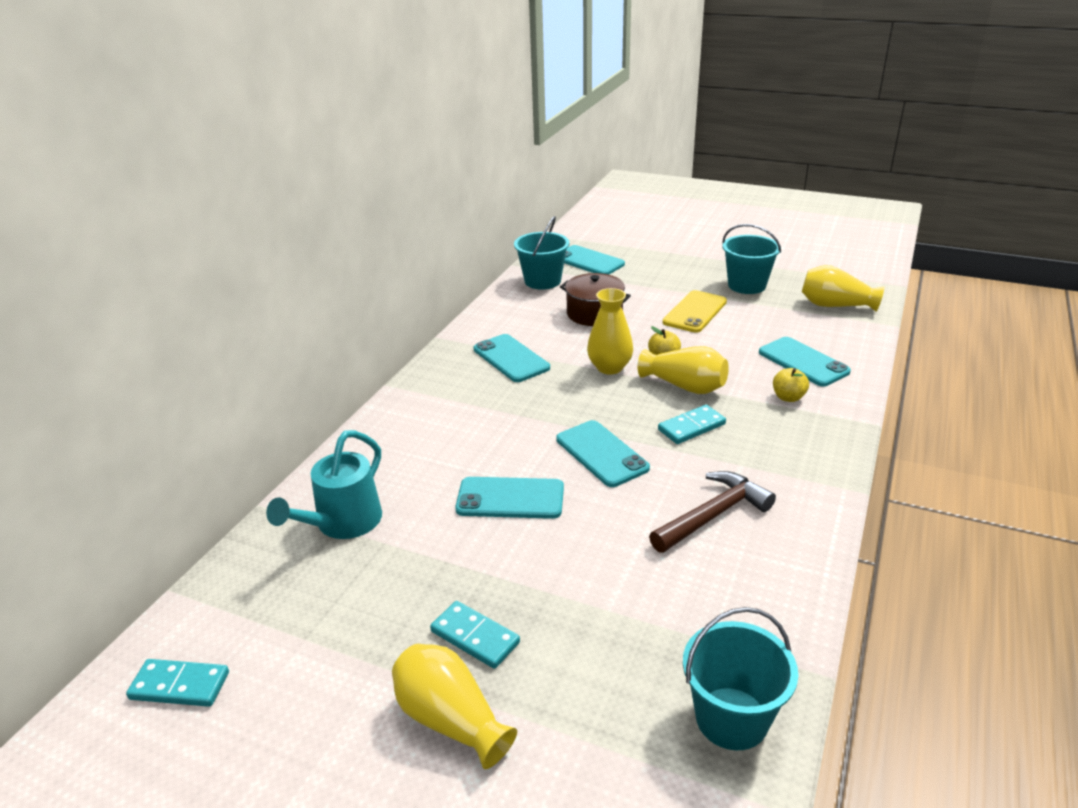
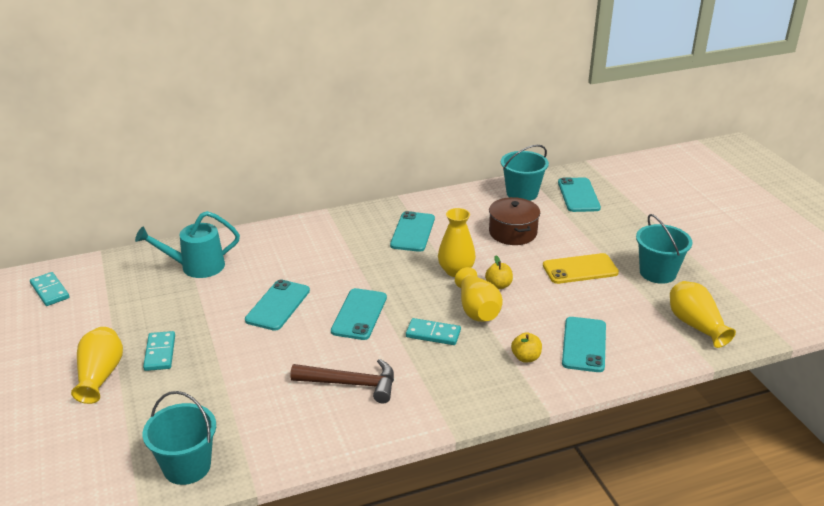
camera: 45 degrees right, 0 degrees up
(510, 498) = (278, 305): turquoise phone -> turquoise phone turned 60 degrees clockwise

